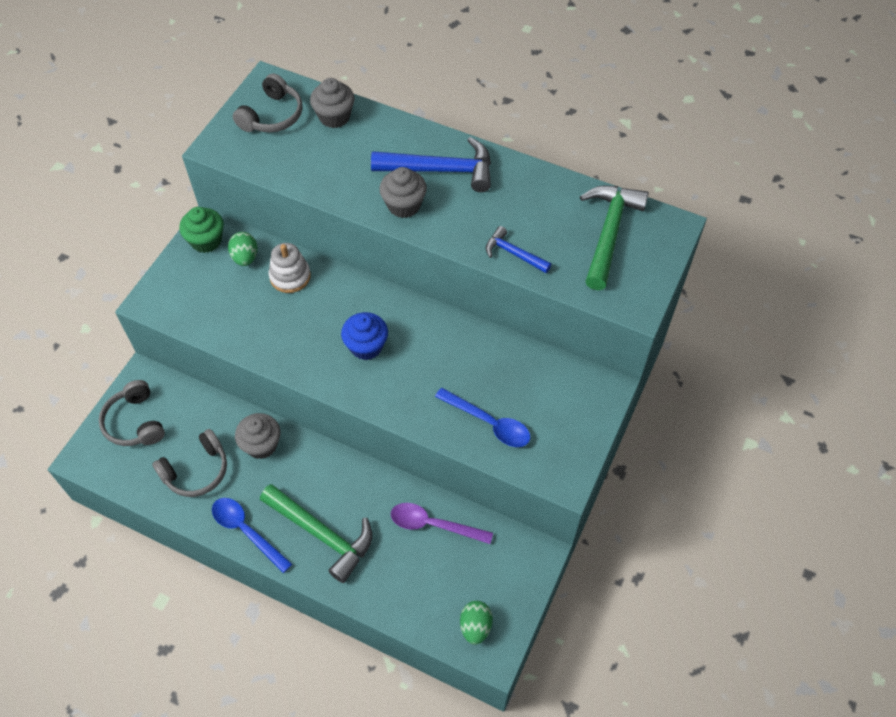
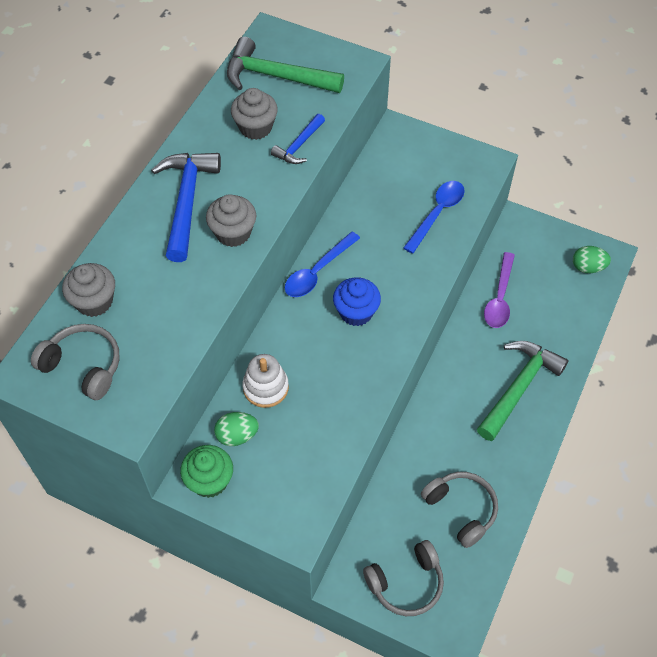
camera: 90 degrees left, 0 degrees up
(246, 531) = (523, 454): blue spoon -> blue spoon (317, 271)
(261, 445) = (427, 449): grey cupcake -> grey cupcake (255, 127)

